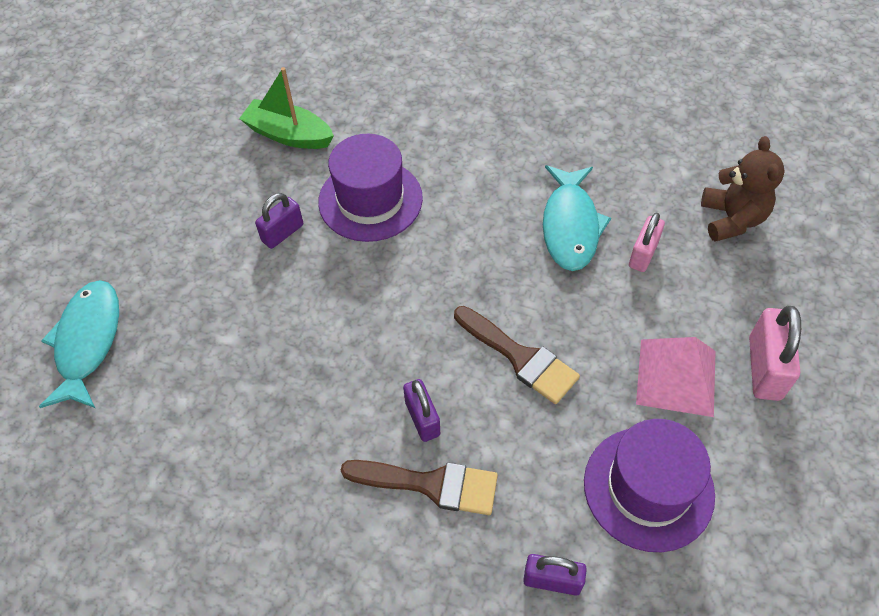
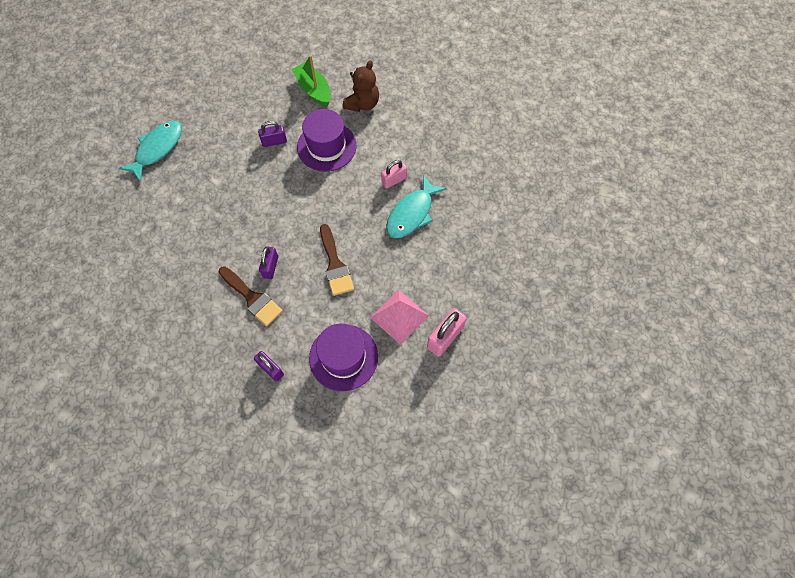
camera: 30 degrees right, 10 degrees up
(643, 254) = (435, 248): pink padlock -> pink padlock (394, 180)
(732, 219) = (496, 255): brown teddy bear -> brown teddy bear (362, 104)

